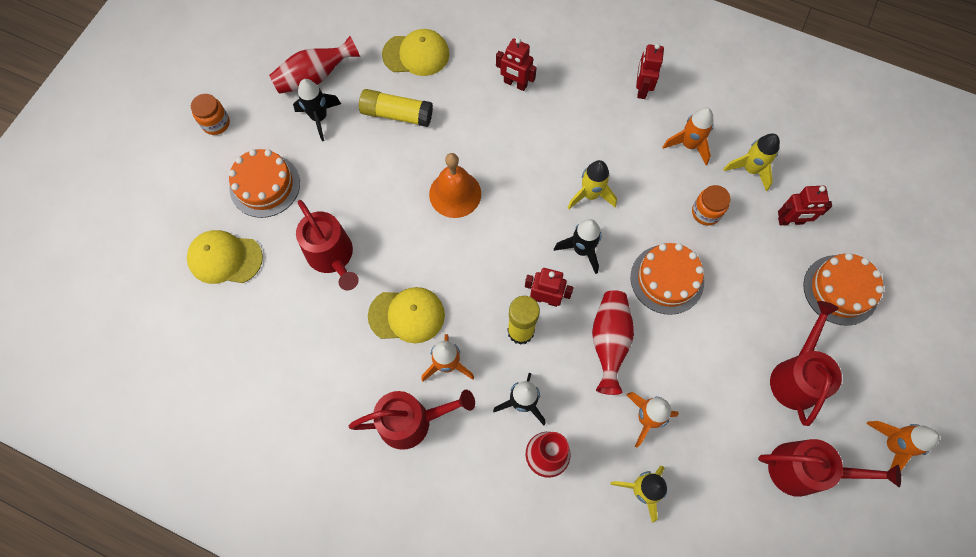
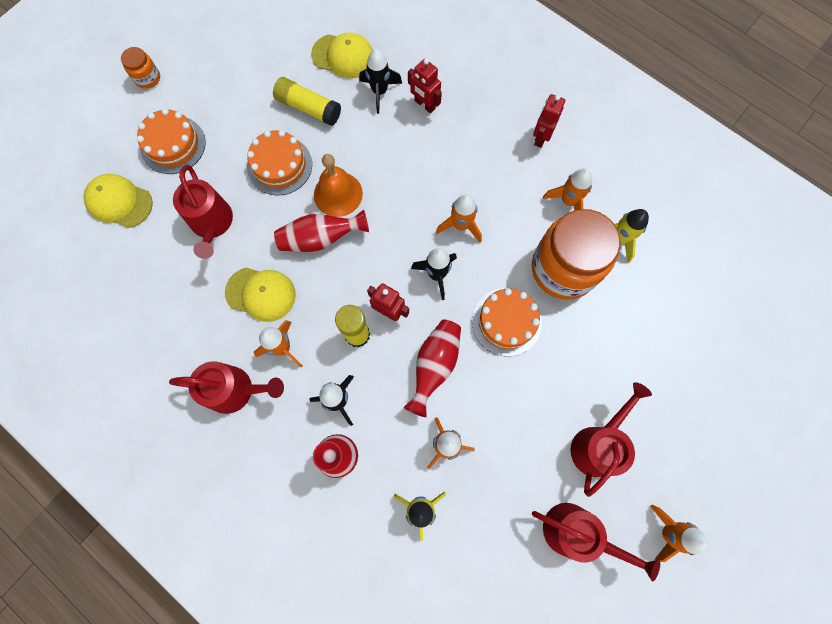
camera: 15 degrees right, 5 degrees up
(315, 77) = (246, 56): red vase -> red vase (320, 238)
(319, 118) = (239, 95): black rocket -> black rocket (379, 92)
(590, 195) = (461, 225): yellow rocket -> orange rocket
(706, 212) = (563, 269): orange jar -> orange jar, size x2.32
(790, 221) = (641, 297): red robot -> none
(840, 290) = (667, 374): orange cake -> orange cake (279, 165)

